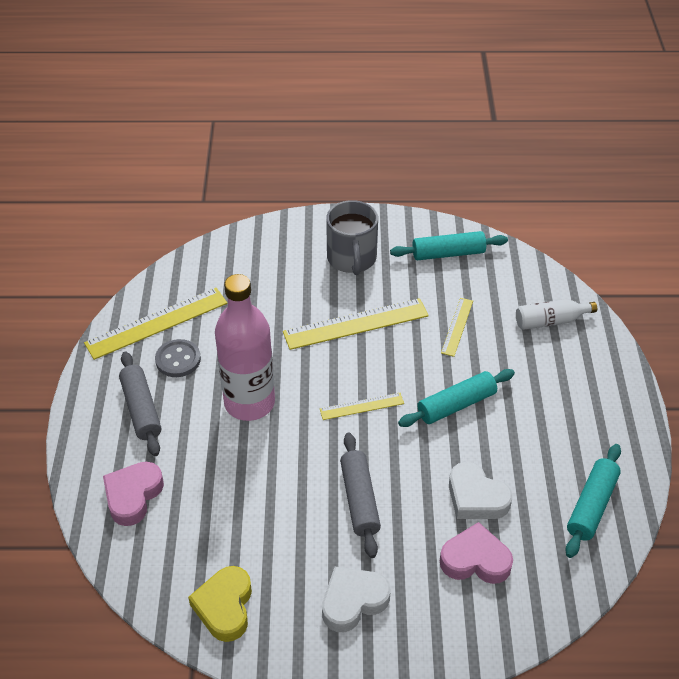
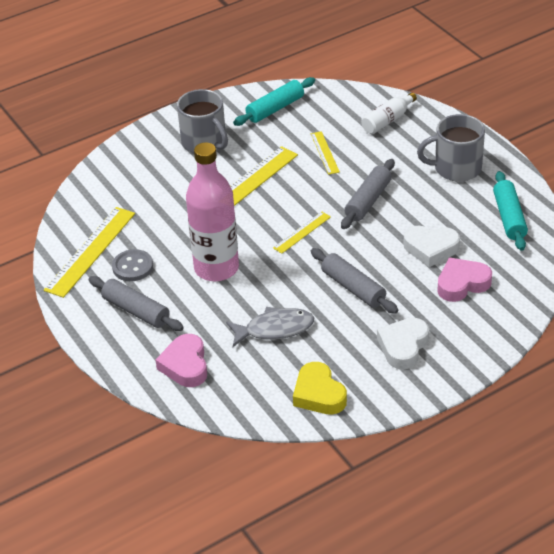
camera: 30 degrees left, 5 degrees down
(246, 504) = (275, 329): none -> grey fish
(456, 405) = (368, 201): turquoise rolling pin -> grey rolling pin
(579, 414) = (456, 168): none -> grey mug

